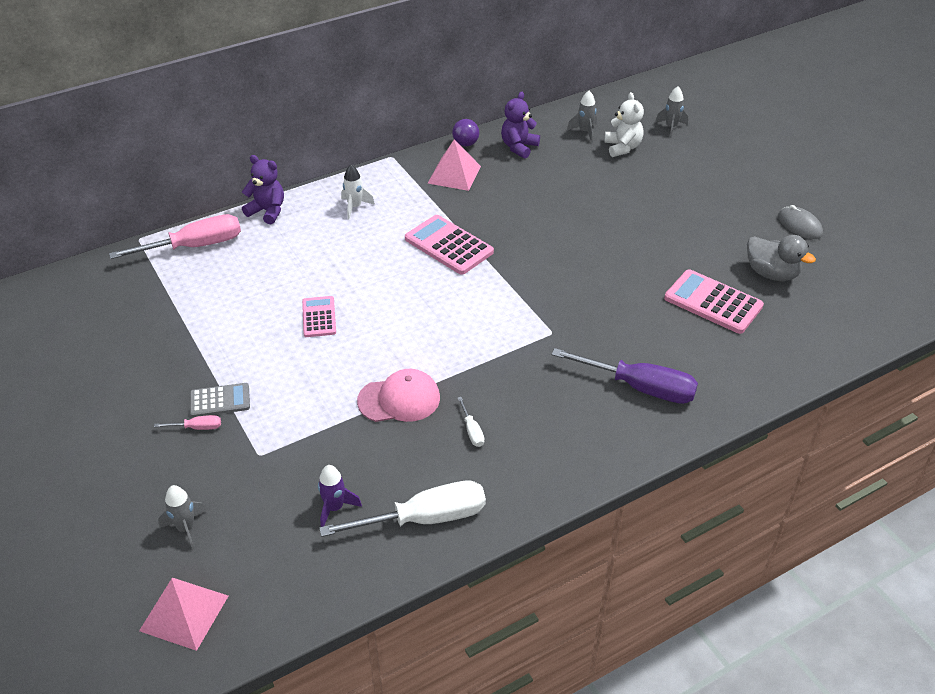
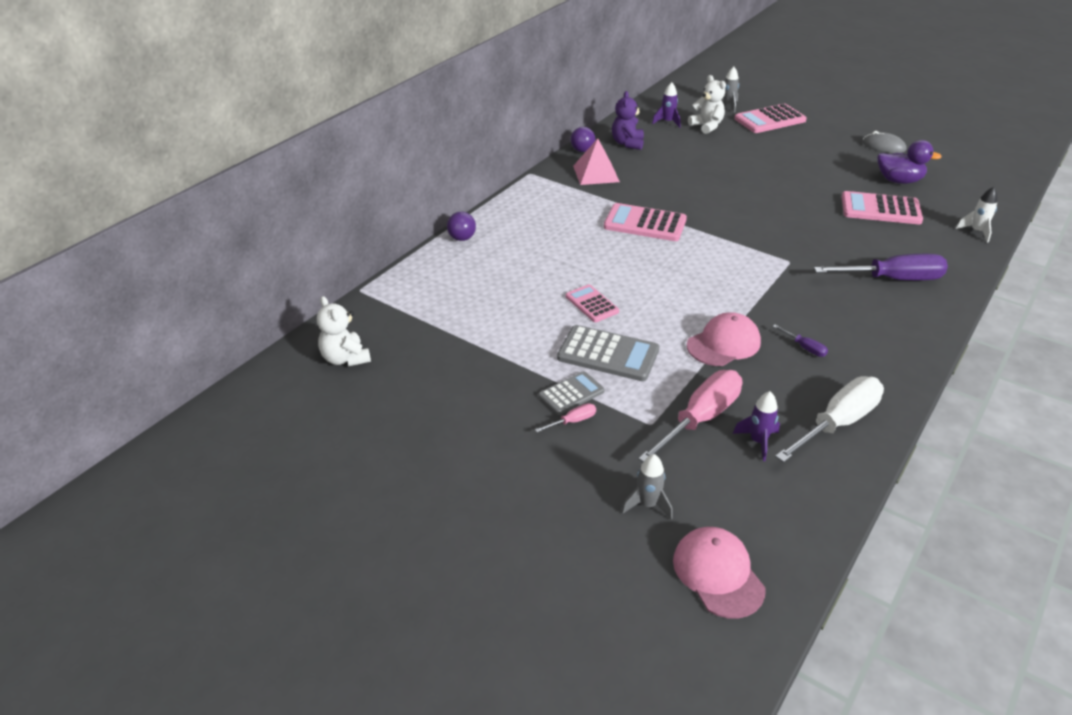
camera: 25 degrees left, 5 degrees down
(73, 302) = (345, 358): none -> white teddy bear
(184, 613) = (718, 574): pink pyramid -> pink cap
(196, 246) = (422, 281): pink screwdriver -> pink screwdriver (701, 418)
(267, 211) = (462, 238): purple teddy bear -> purple ball
(286, 373) = (608, 354): none -> grey calculator
(355, 207) = (537, 216): white rocket -> white rocket (976, 232)
(472, 431) = (805, 348): white screwdriver -> purple screwdriver
(585, 132) = (667, 122): grey rocket -> purple rocket
(701, 157) = (770, 120): none -> pink calculator
(771, 273) = (899, 181): grey duck -> purple duck

